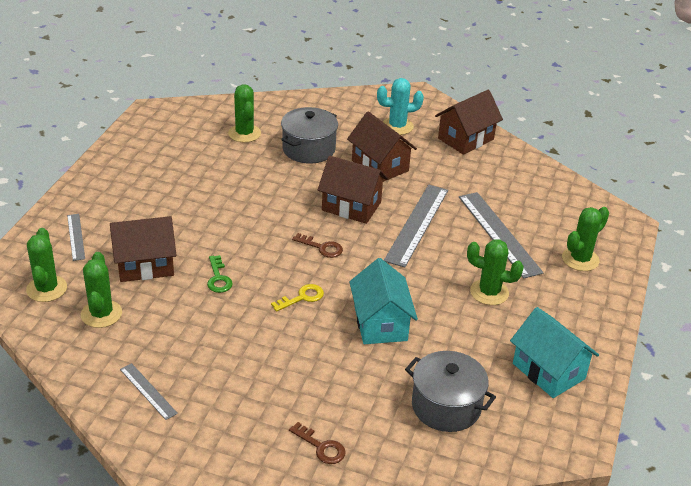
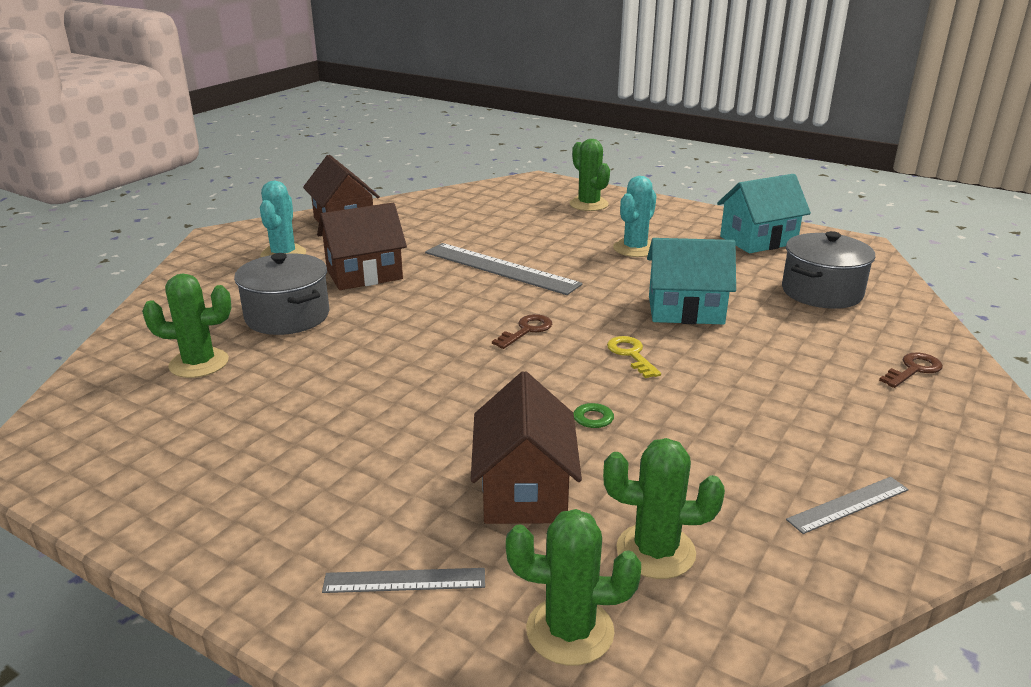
camera: 75 degrees left, 10 degrees down
(351, 206) = (444, 302): brown house -> none
(489, 292) = (635, 248): green cactus -> turquoise cactus
(498, 234) = (534, 231): grey ruler -> none

